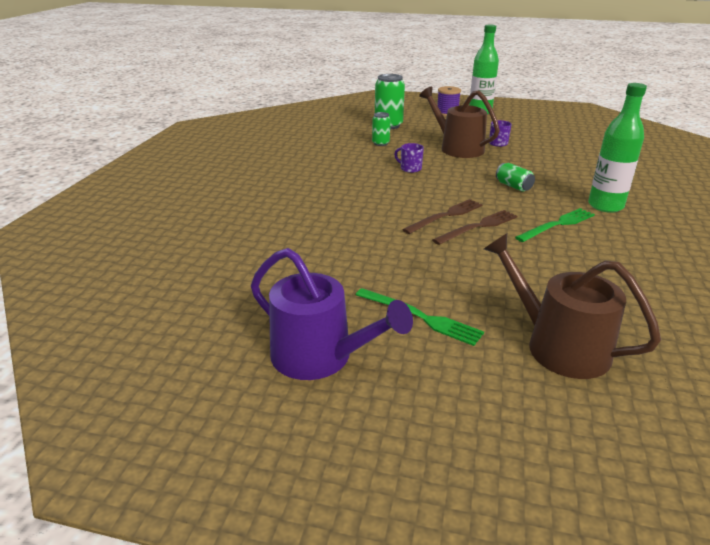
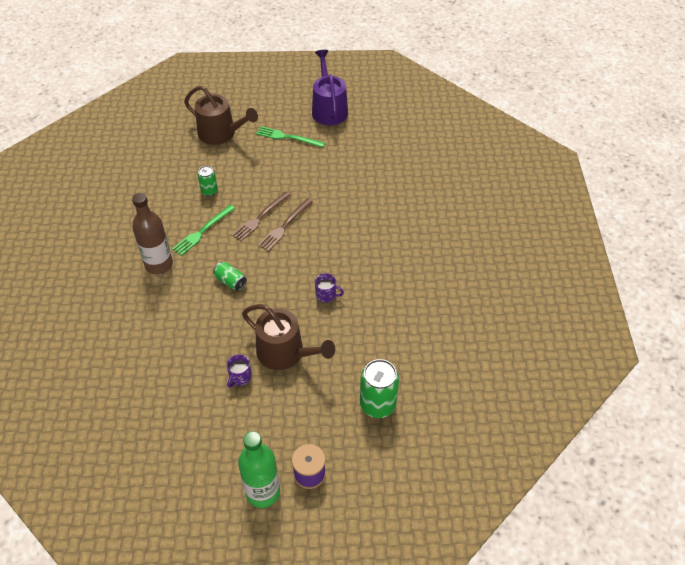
camera: 165 degrees right, 20 degrees up
(319, 357) = (329, 109): purple watering can -> purple watering can turned 60 degrees clockwise
(380, 143) = (371, 347): green can -> green can (209, 191)
(605, 206) = (159, 265): green bottle -> brown bottle

